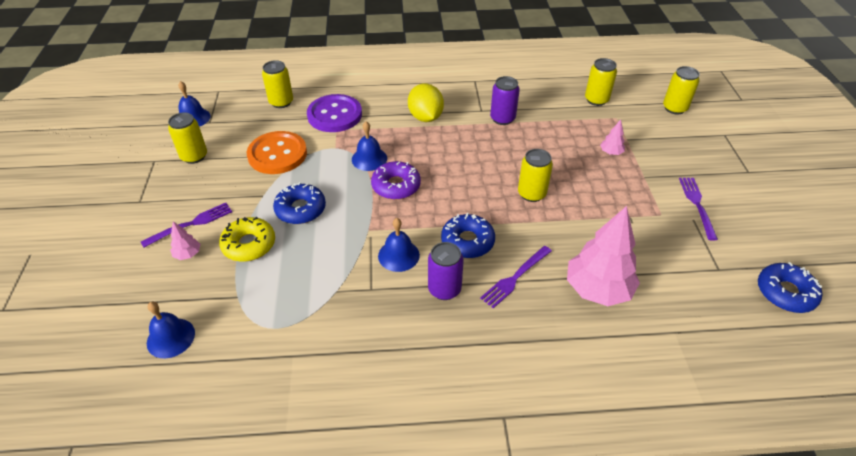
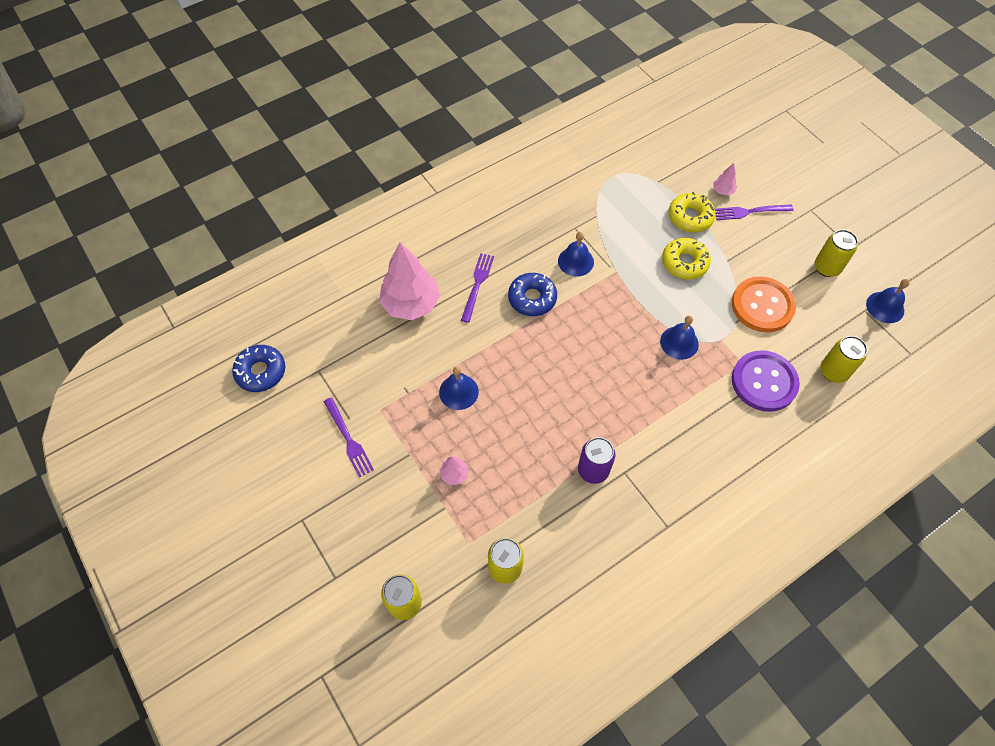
camera: 150 degrees right, 15 degrees up
(171, 338) = (668, 142): blue bell -> blue bell (458, 392)
(191, 224) = (749, 212): purple fork -> purple fork turned 60 degrees clockwise
(300, 209) = (684, 263): blue donut -> yellow donut
(396, 186) = (630, 324): purple donut -> none
(425, 117) = (673, 428): yellow lemon -> none
(444, 289) = (523, 251): purple can -> none
(531, 194) = (507, 375): yellow can -> none

